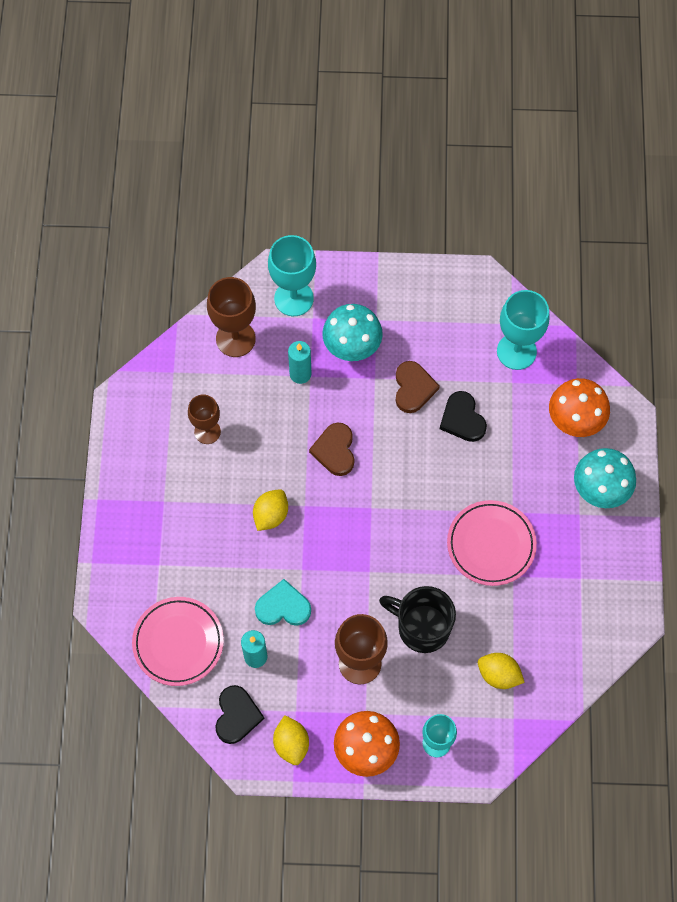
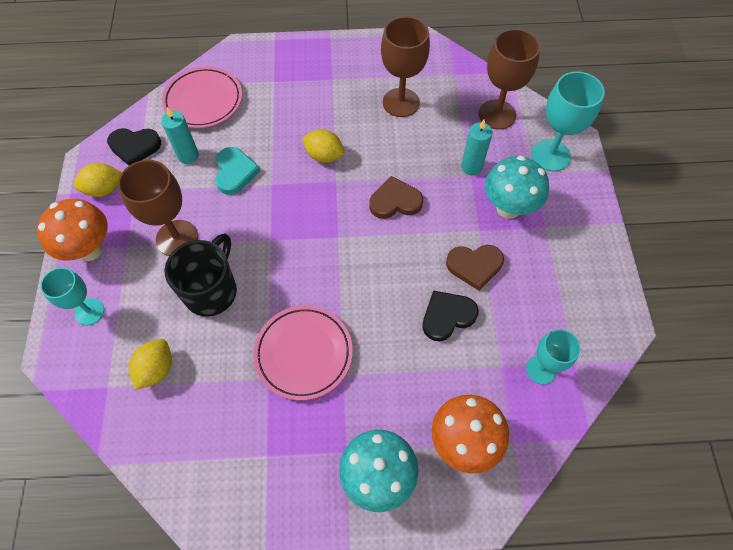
camera: 85 degrees right, 5 degrees down
(207, 431) = (401, 102): brown goblet -> brown goblet, size x1.54
(516, 351) = (541, 369): turquoise goblet -> turquoise goblet, size x0.65

